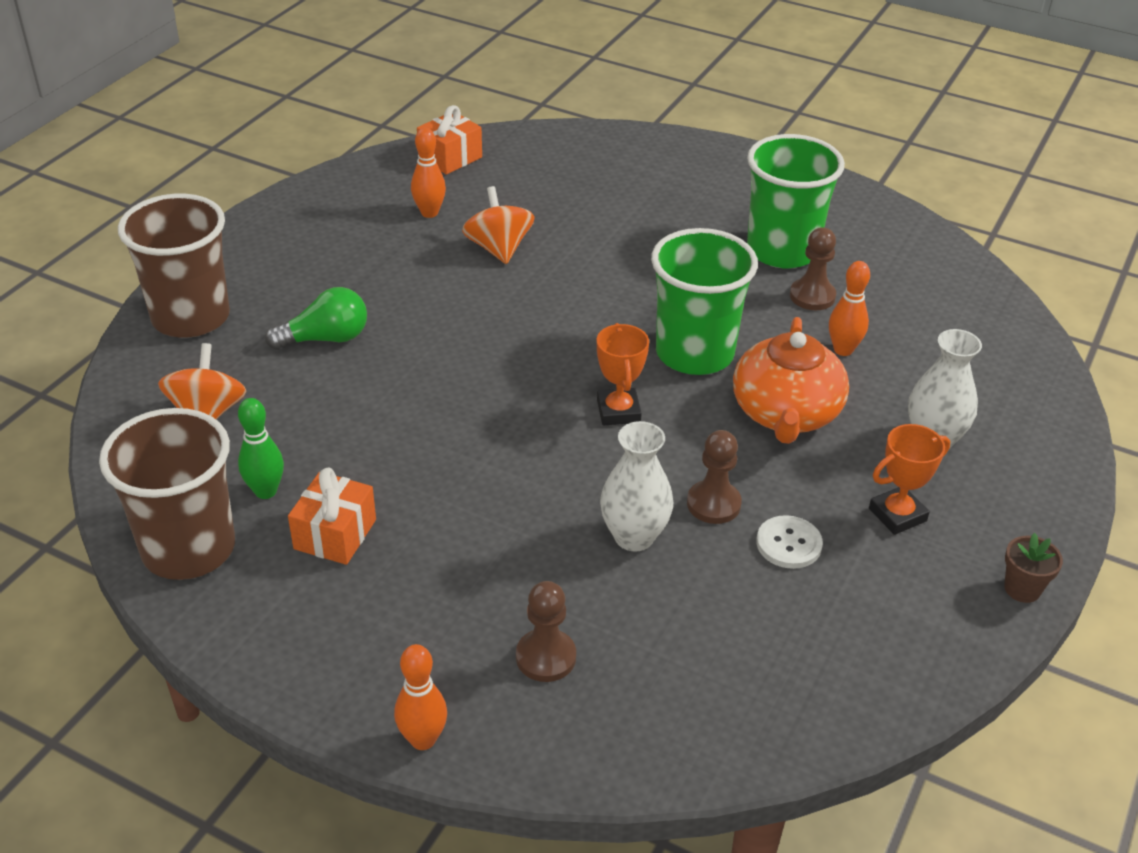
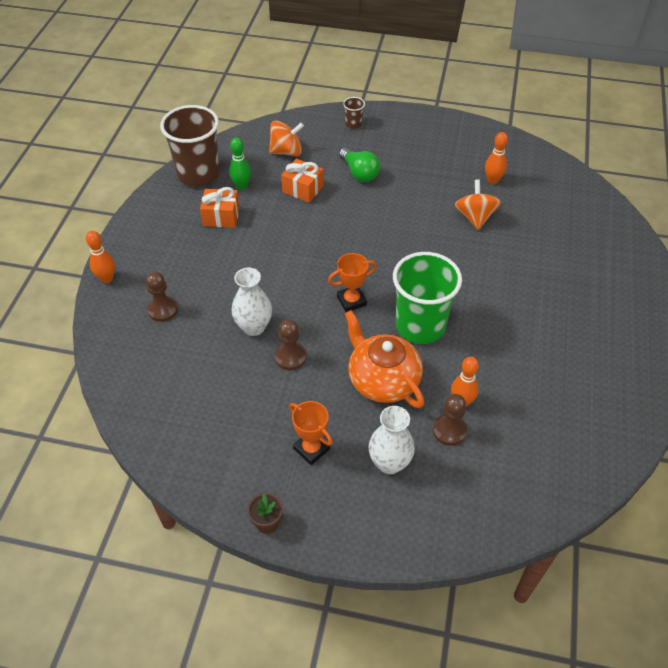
camera: 75 degrees right, 10 degrees up
(191, 317) = (353, 124): brown cup -> brown cup, size x0.42
(450, 158) = (555, 174): orange gift -> orange gift (303, 189)
(499, 249) = (475, 217): orange spinning top -> orange spinning top turned 60 degrees counterclockwise
(782, 251) = (555, 354): green cup -> none
(785, 414) = (382, 380): orange teapot -> orange teapot turned 60 degrees clockwise
(788, 544) = (269, 397): white button -> none
(812, 296) = (512, 378): brown pawn -> brown pawn (449, 430)

